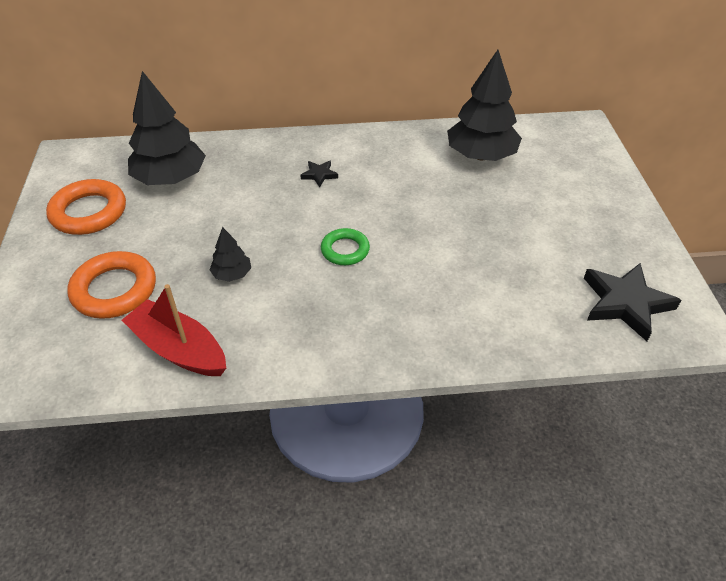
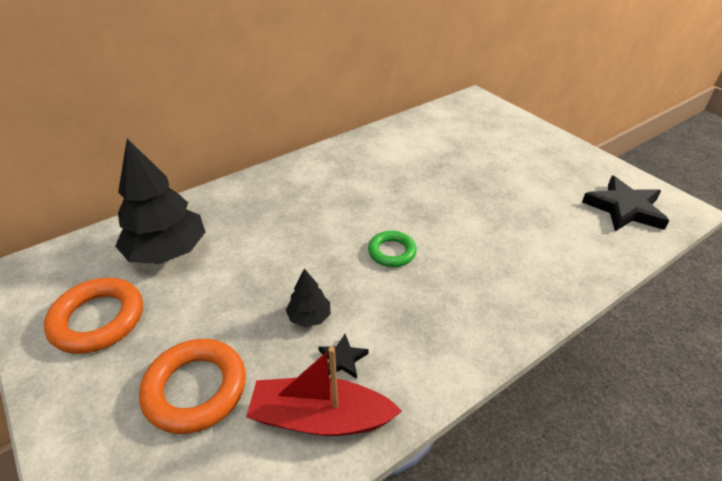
camera: 30 degrees left, 5 degrees down
(319, 175) = (312, 198): black star -> black star (342, 359)
(481, 155) = (426, 140): black tree -> none

